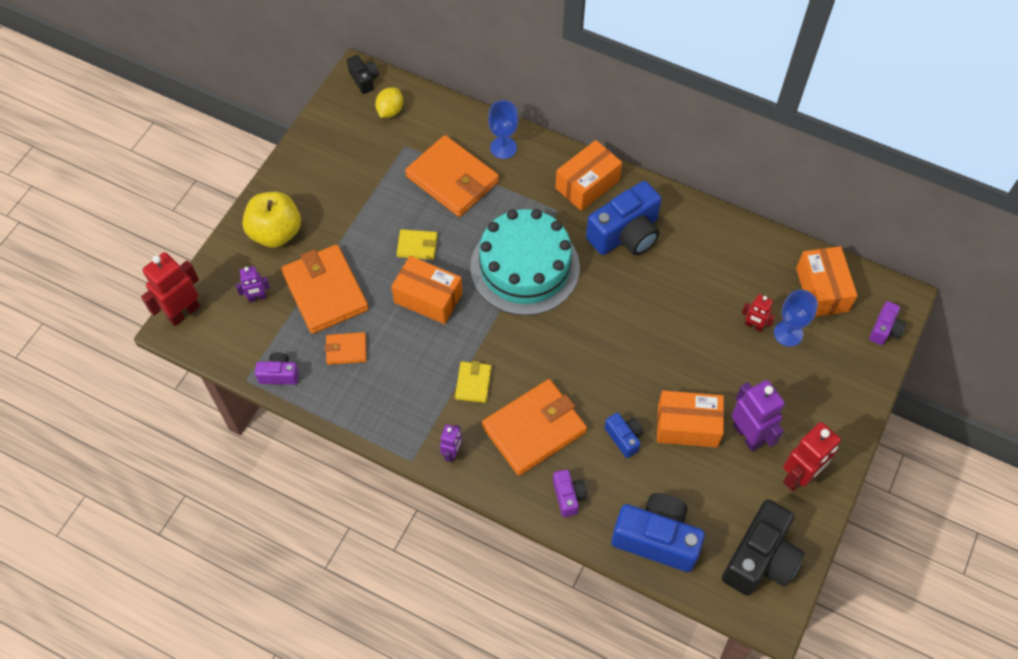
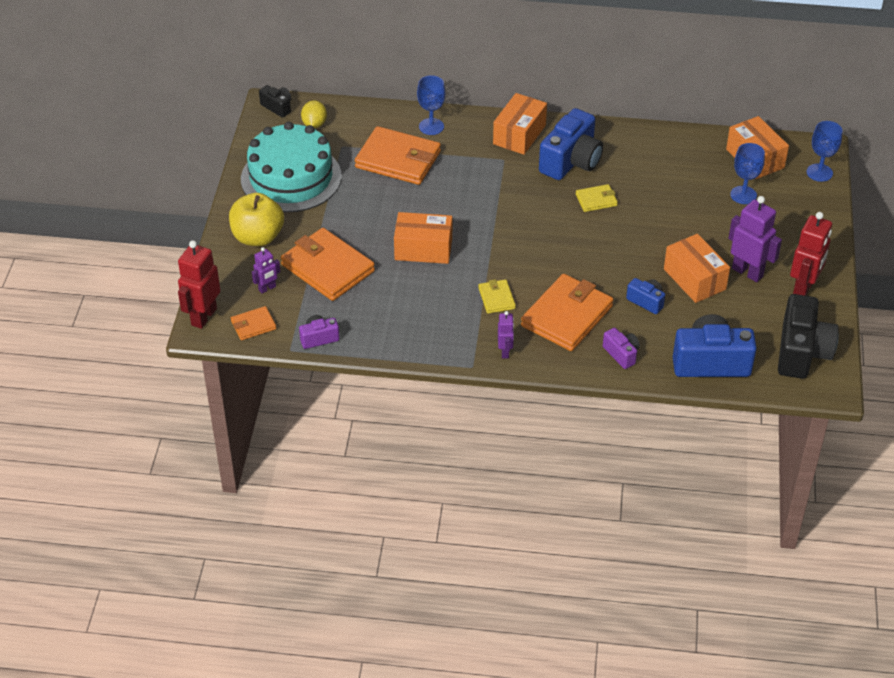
camera: 20 degrees left, 15 degrees down
(346, 350) = (370, 304): orange wallet -> orange wallet (253, 325)
(417, 246) = (393, 215): yellow wallet -> yellow wallet (596, 200)
(525, 267) = (497, 206): turquoise cake -> turquoise cake (291, 177)
(687, 426) = (694, 279): orange box -> orange box turned 75 degrees clockwise
(753, 326) = (712, 197): red robot -> none
(884, 329) = (819, 172): purple camera -> blue goblet

